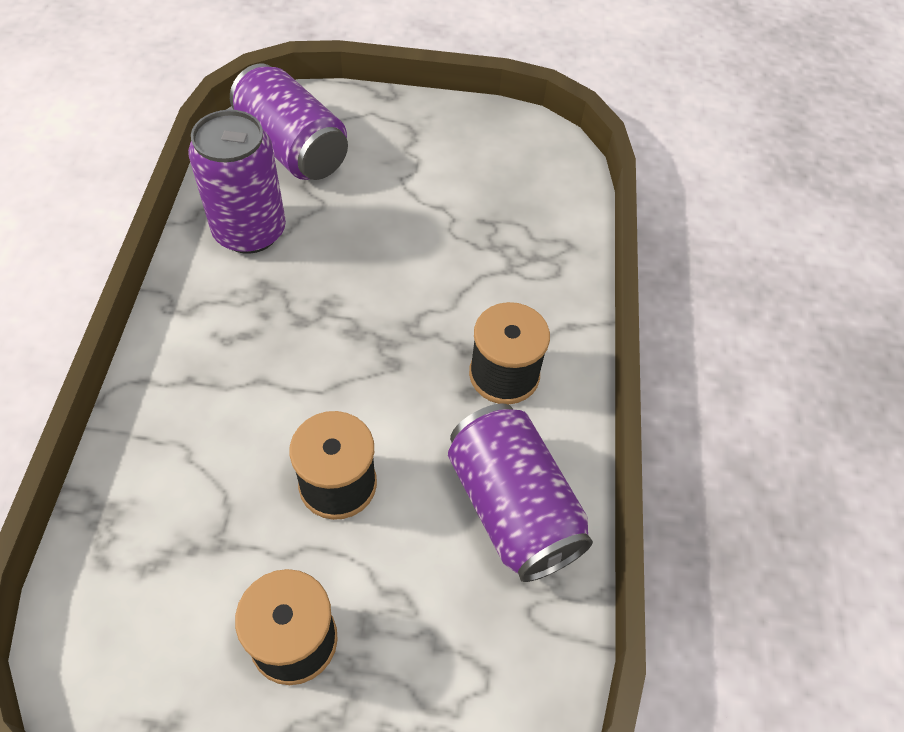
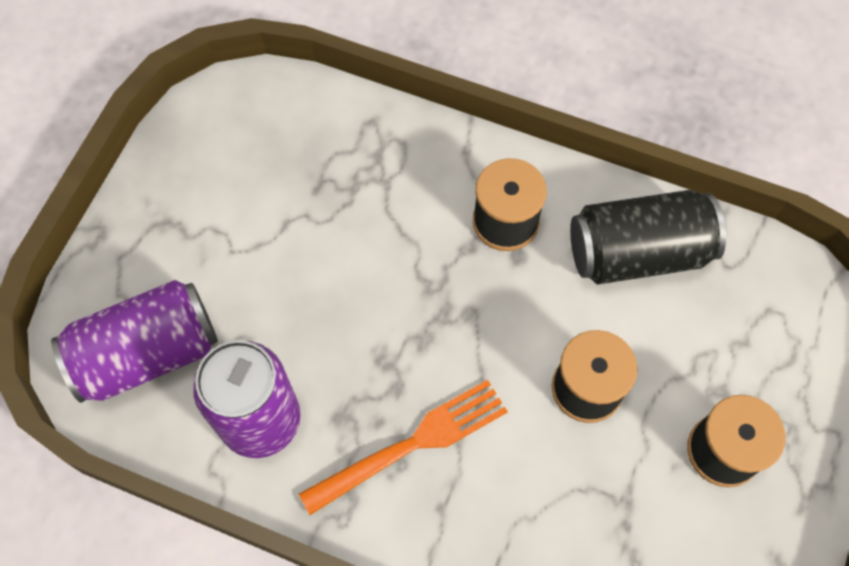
camera: 70 degrees left, 10 degrees up
(247, 343) = (411, 444): none -> orange fork
(512, 507) = (637, 252): purple can -> black can

